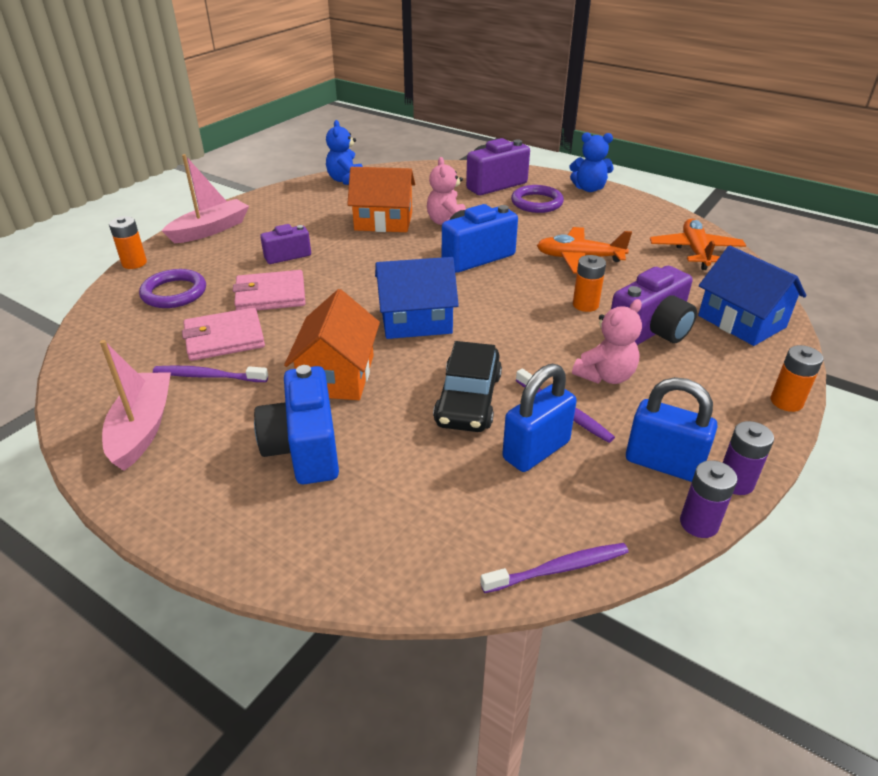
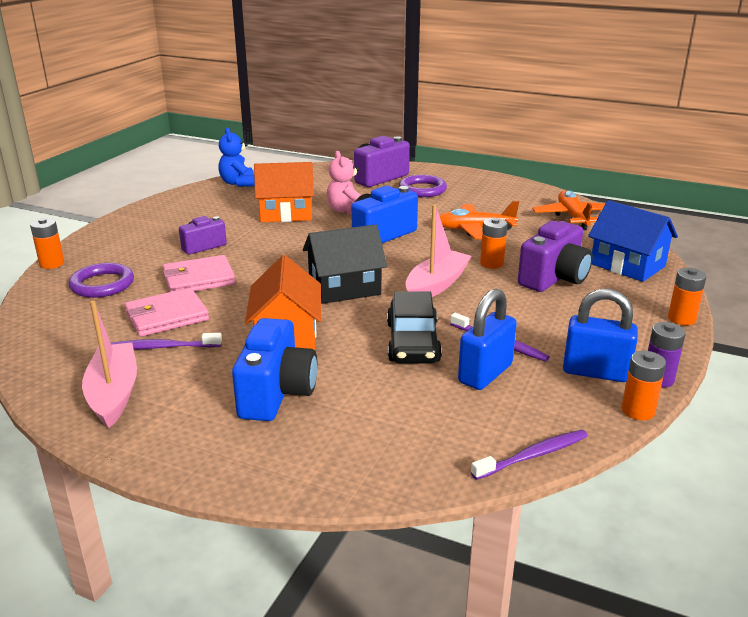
camera: 10 degrees left, 10 degrees down
(210, 230) = (119, 231): pink boat -> pink boat (436, 285)
(304, 448) = (276, 393): blue camera -> blue camera turned 150 degrees counterclockwise
(416, 321) = (344, 288): blue house -> black house
(589, 188) = (465, 176): blue teddy bear -> none
(605, 376) = (526, 314): pink teddy bear -> none
(699, 523) = (638, 411): purple battery -> orange battery

